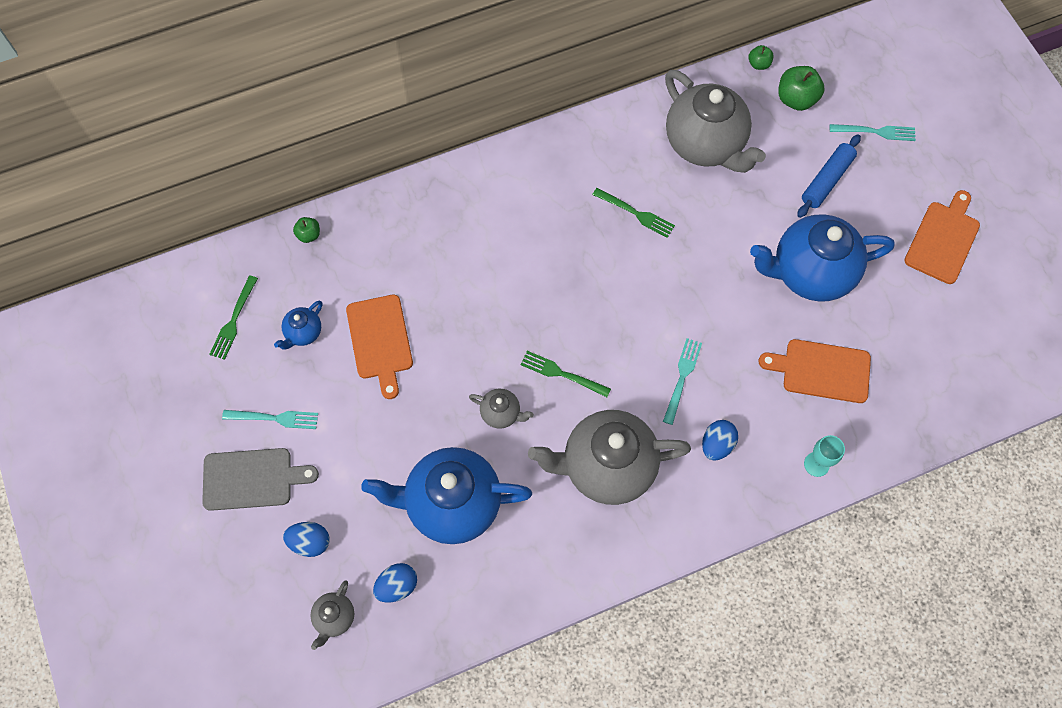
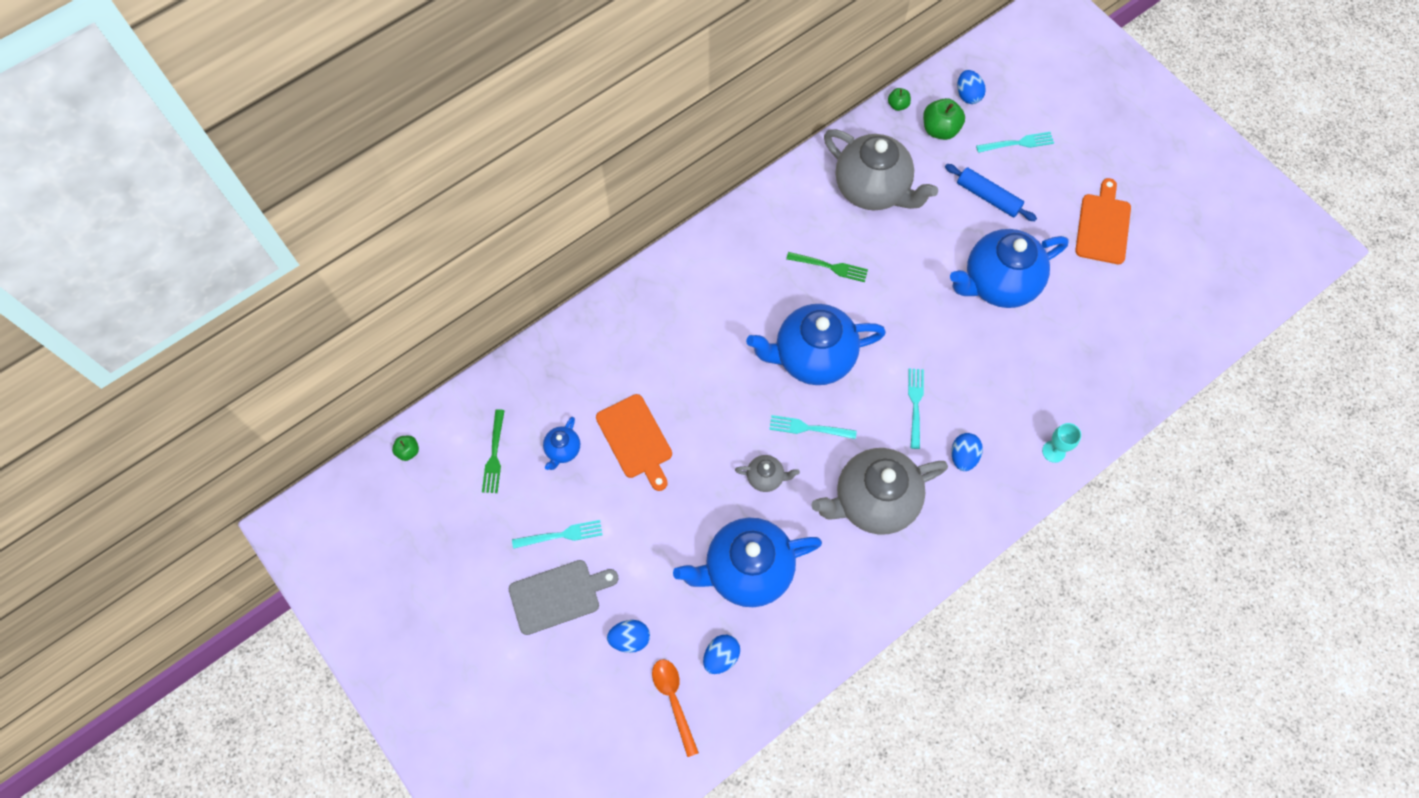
camera: 15 degrees left, 0 degrees up
(309, 235) = (539, 358): green apple -> green apple (408, 451)
(334, 618) = (673, 700): grey teapot -> orange spoon
(562, 374) = (809, 428): green fork -> turquoise fork
(588, 302) = (812, 357): none -> blue teapot
(822, 370) = (1034, 368): orange cutting board -> none
(826, 180) = (988, 197): blue rolling pin -> blue rolling pin turned 75 degrees counterclockwise
(837, 70) = (968, 95): none -> blue egg

